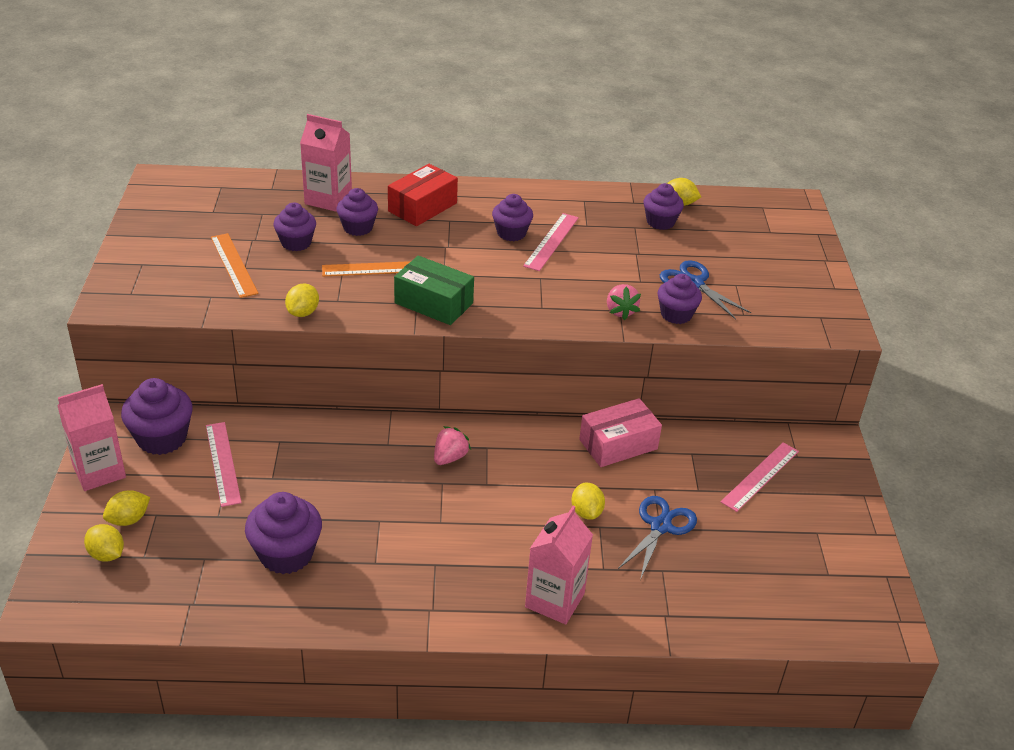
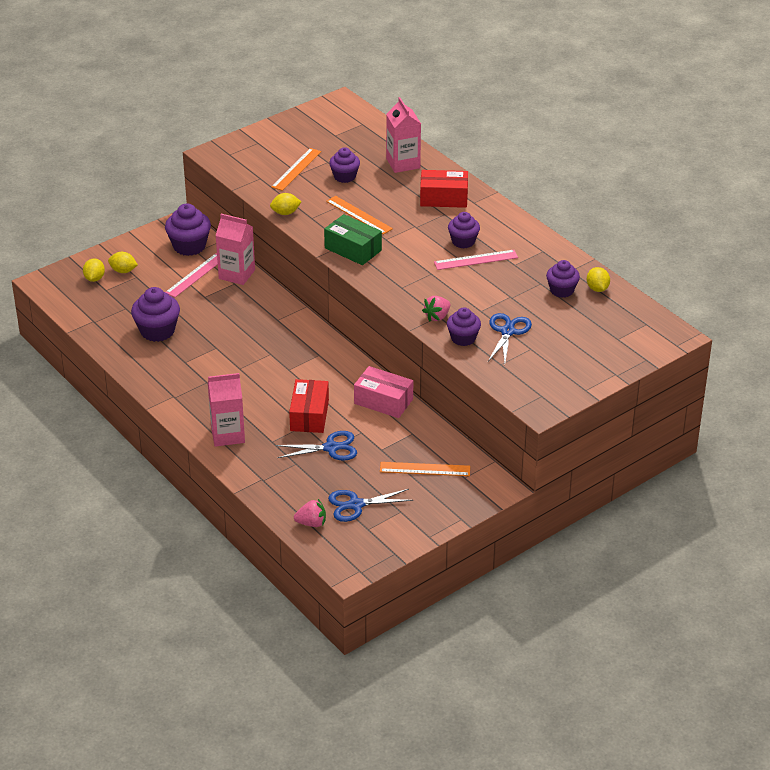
camera: 55 degrees right, 0 degrees up
(99, 471) = (143, 242): pink carton -> pink carton (237, 274)
(358, 228) = (389, 188): purple cupcake -> none
(433, 303) = (353, 249): green box -> green box turned 45 degrees counterclockwise
(450, 457) = (293, 346): pink strawberry -> pink strawberry (311, 523)
(586, 512) = (309, 415): yellow lemon -> red box
(760, 476) = (425, 469): pink ruler -> orange ruler
(779, 561) = (356, 505): none -> blue scissors

